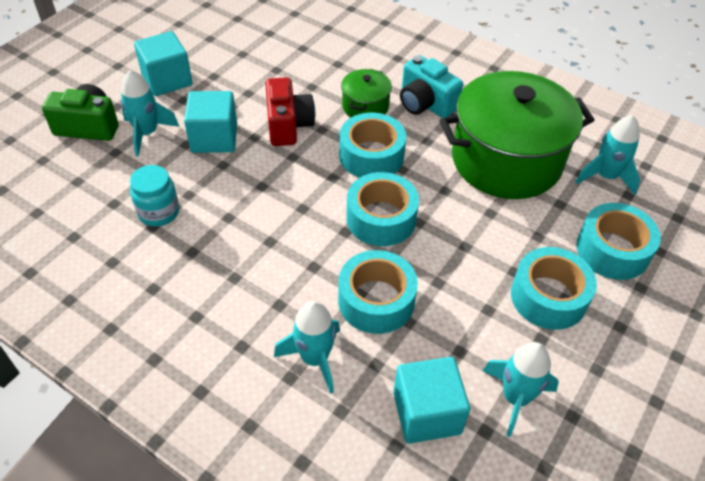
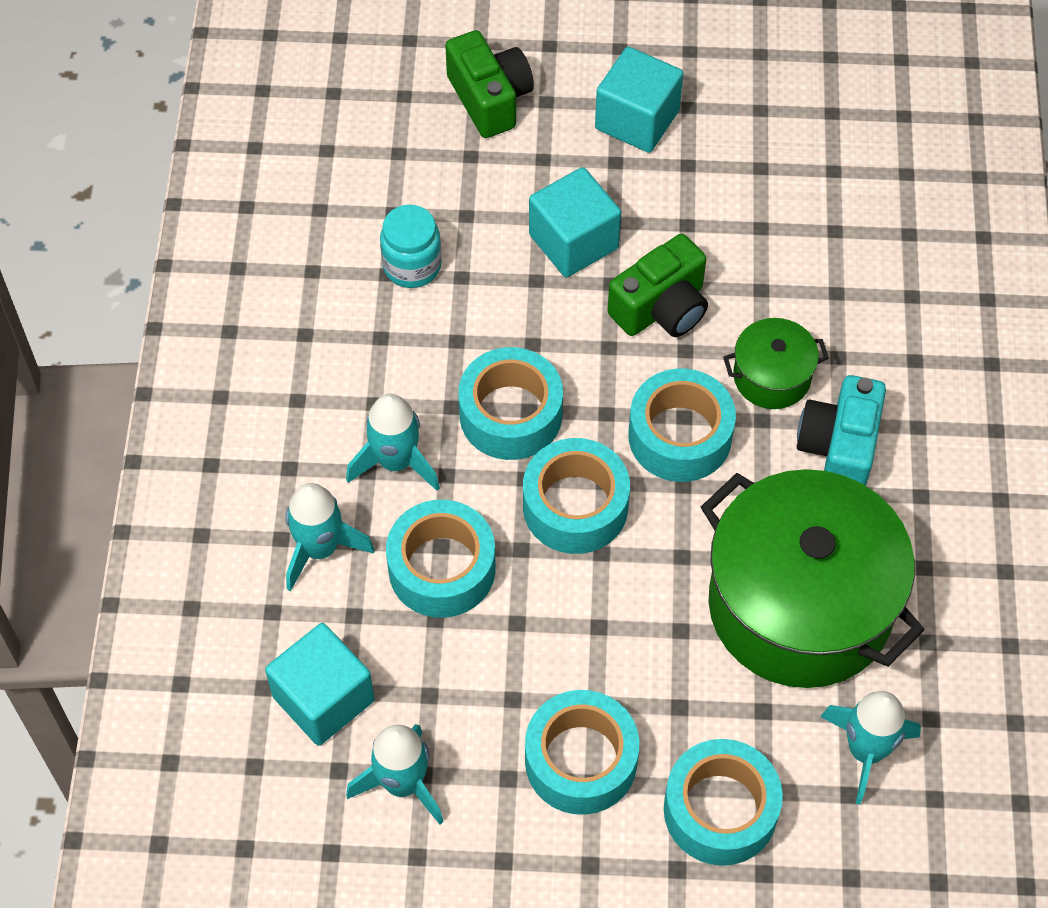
camera: 60 degrees right, 10 degrees up
(147, 133) = (525, 166): turquoise rocket -> turquoise rocket (395, 462)
(288, 125) = (661, 308): red camera -> green camera
(298, 217) = (510, 414): none -> turquoise tape

